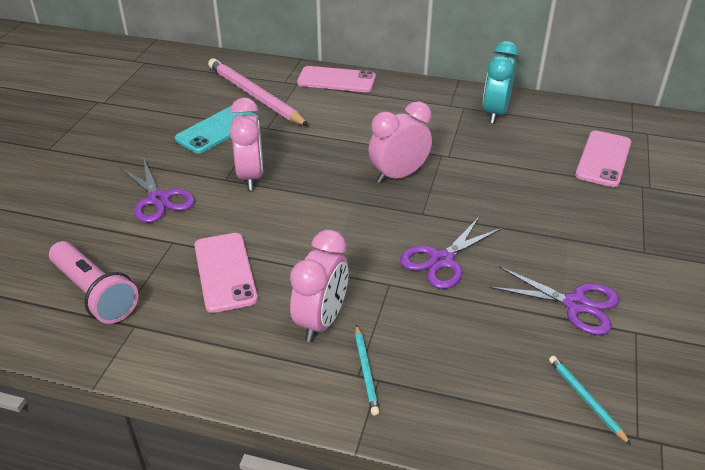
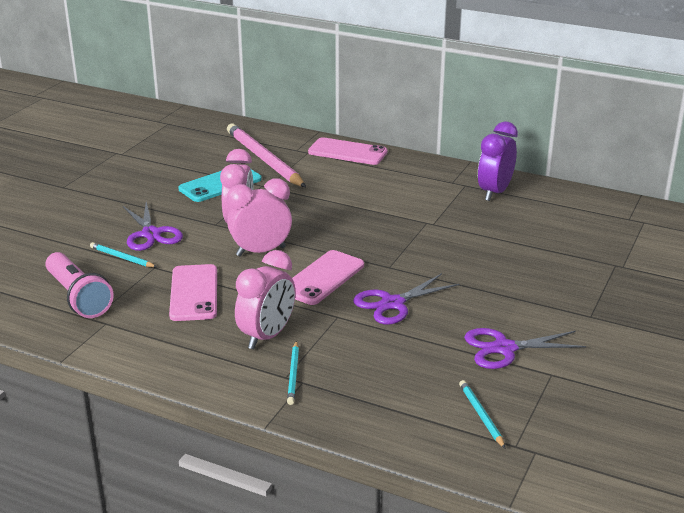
camera: 10 degrees right, 10 degrees down
(133, 234) = (122, 258): none -> turquoise pencil
(398, 175) = (378, 235): pink clock -> pink clock (261, 251)
(495, 113) = (494, 192): turquoise clock -> purple clock
(575, 304) = (504, 348): purple scissors -> purple scissors turned 135 degrees clockwise
(603, 159) = (587, 239): pink phone -> pink phone (323, 278)

